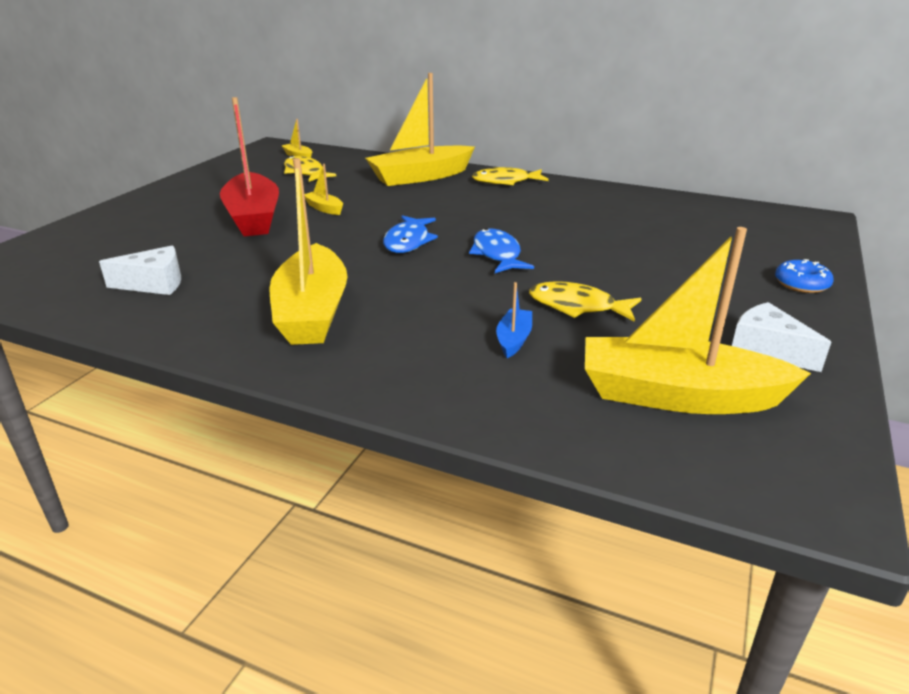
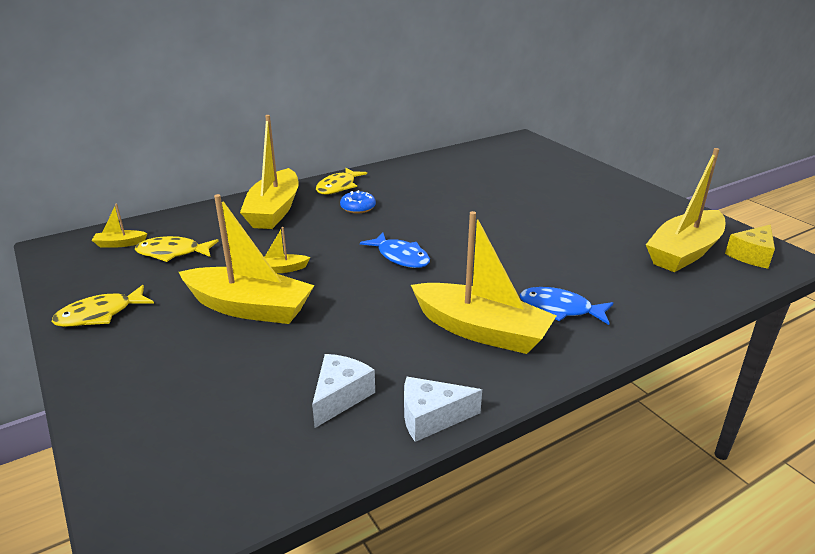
camera: 55 degrees left, 0 degrees up
(253, 217) = (249, 308): red boat -> yellow boat
(497, 254) = (463, 235): blue fish -> blue fish (560, 309)
(513, 339) = (589, 272): blue boat -> none
(577, 306) = (565, 239): yellow fish -> yellow fish (100, 314)
(766, 350) = (655, 213): white cheese -> white cheese (431, 418)
(769, 460) = (751, 255): none -> yellow cheese
(801, 284) = (595, 176): blue donut -> blue donut (358, 207)

